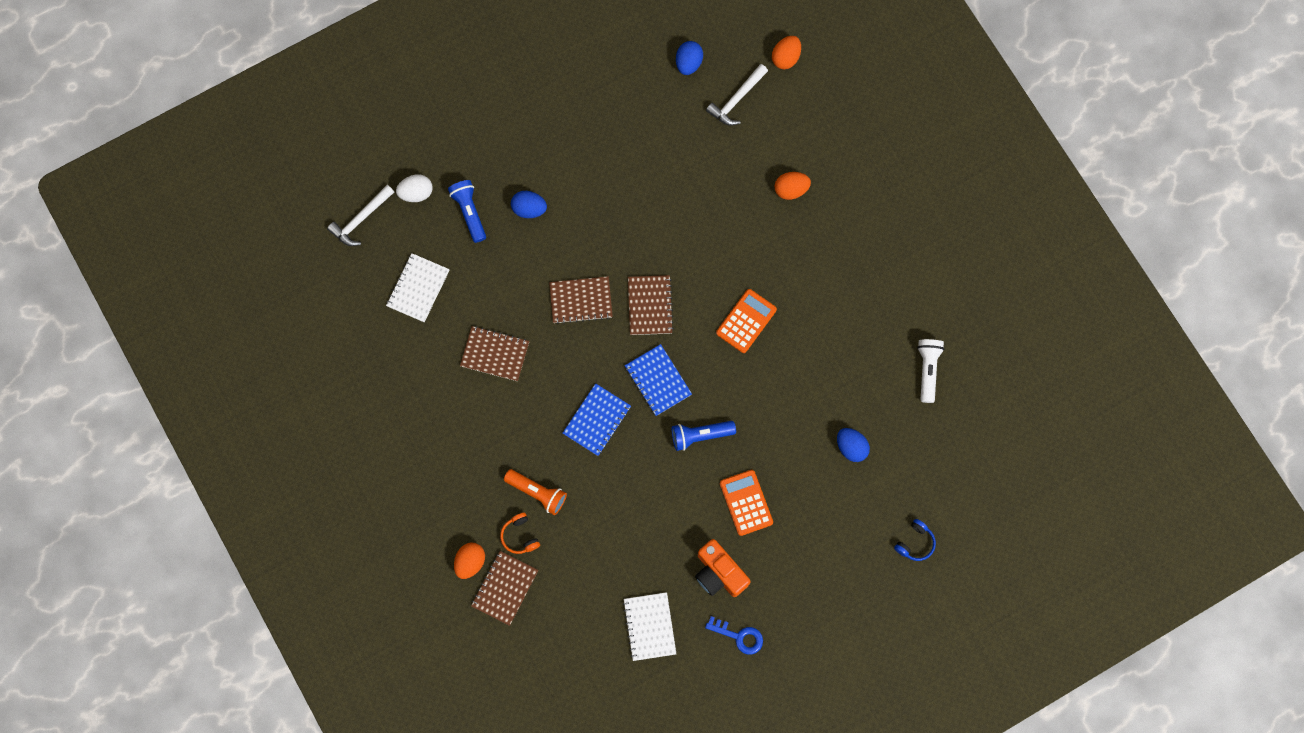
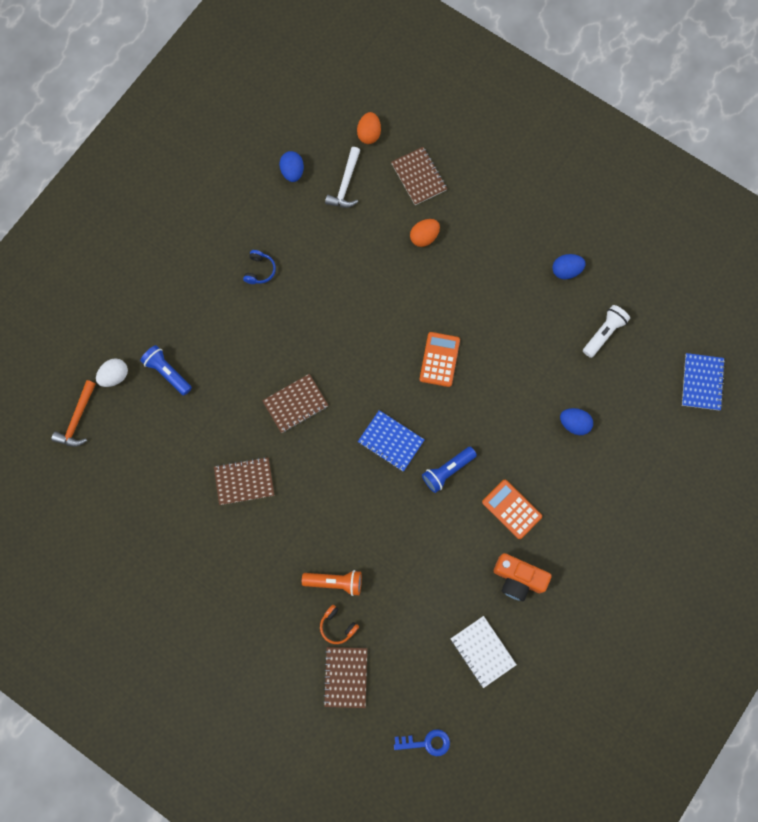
camera: 25 degrees left, 0 degrees up
(361, 219) = (77, 419): white hammer -> orange hammer
(418, 288) = (153, 455): white notebook -> none
(470, 562) = (306, 668): orange egg -> none
(529, 209) = (216, 347): blue egg -> blue egg (566, 270)
(597, 420) = (356, 497): blue notebook -> blue notebook (702, 382)
(650, 305) = (354, 382): brown notebook -> brown notebook (418, 177)
(739, 636) = (560, 624): blue key -> blue key (426, 742)
(915, 543) = (663, 478): blue headphones -> blue headphones (259, 270)
(927, 370) = (604, 333): white flashlight -> white flashlight turned 60 degrees clockwise

